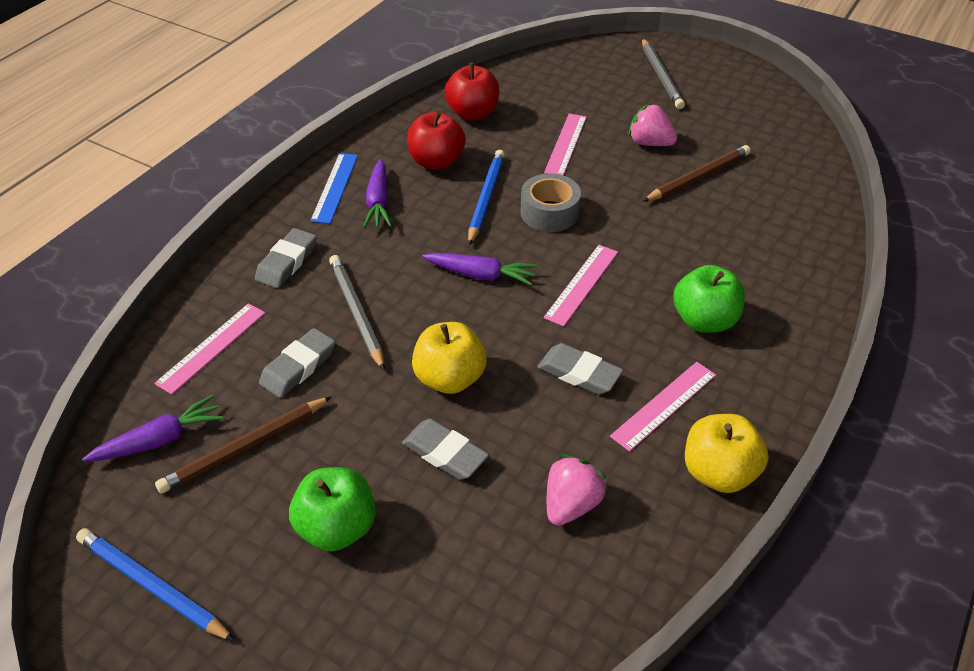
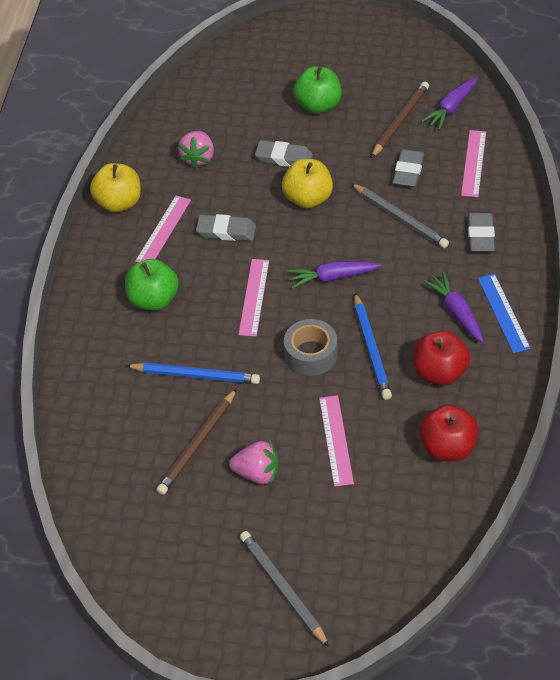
camera: 160 degrees right, 5 degrees up
(153, 586) = (389, 55): blue pencil -> blue pencil (195, 375)

